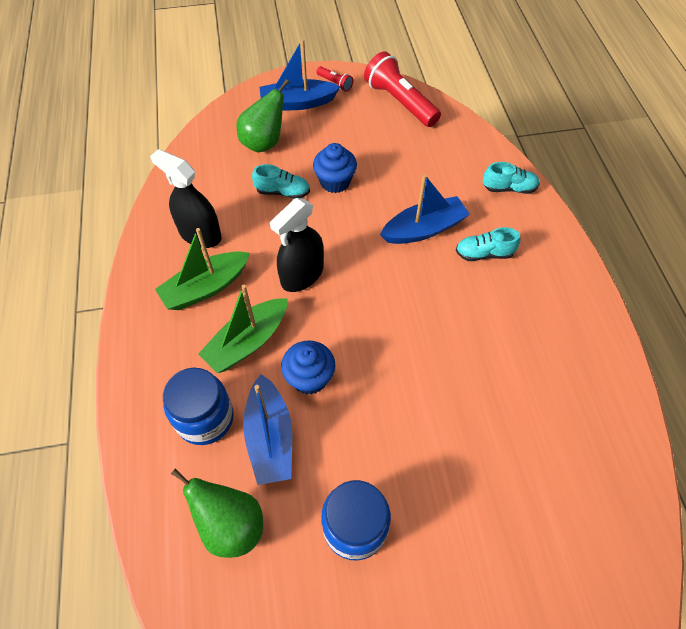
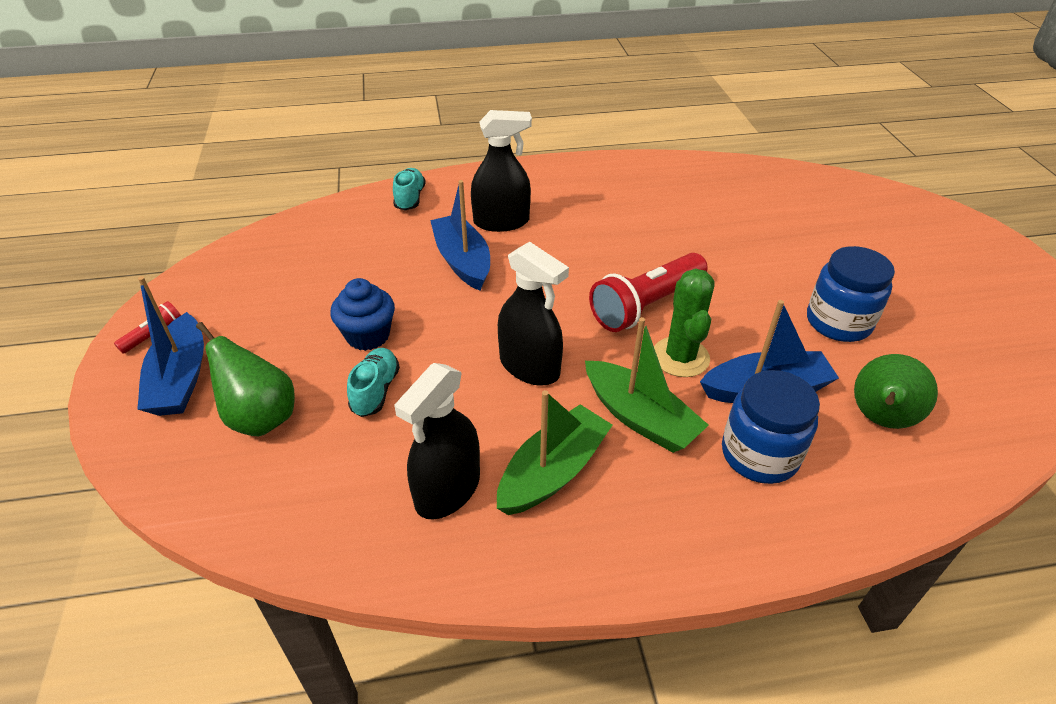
camera: 90 degrees left, 15 degrees down
(206, 287) = (552, 472): green boat -> green boat turned 105 degrees counterclockwise
(309, 378) = (680, 357): blue cupcake -> green cactus
(399, 102) = (230, 272): red flashlight -> red flashlight (646, 306)
(484, 253) = (501, 222): turquoise shoe -> black spray bottle

